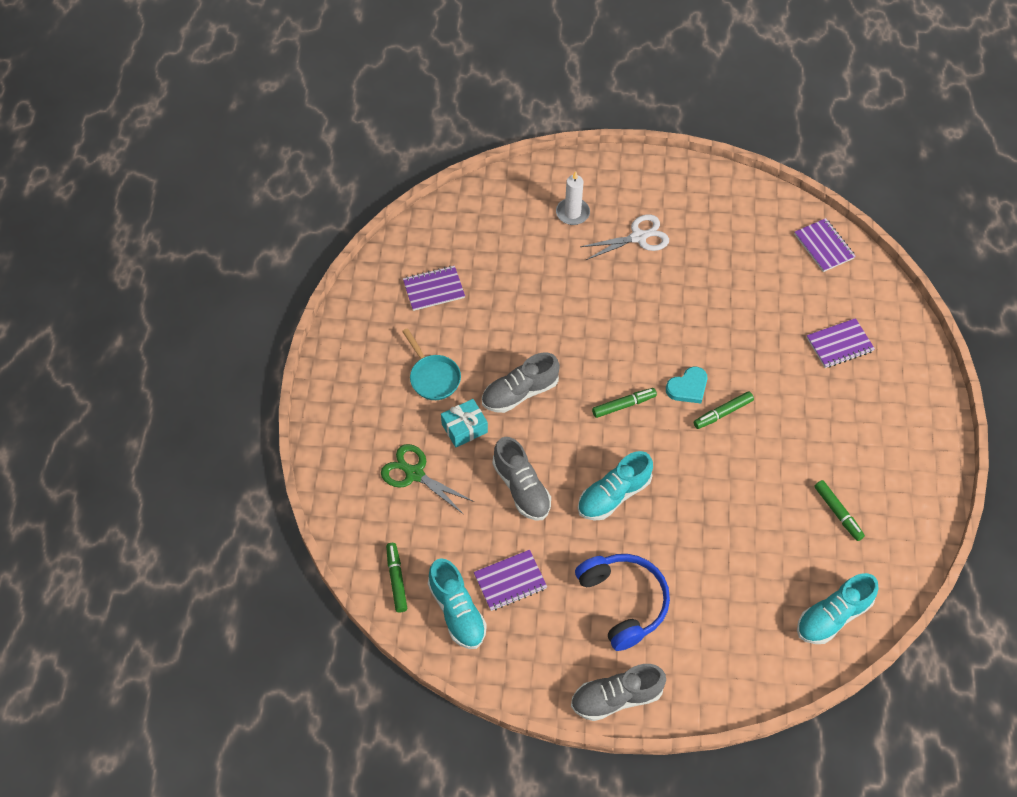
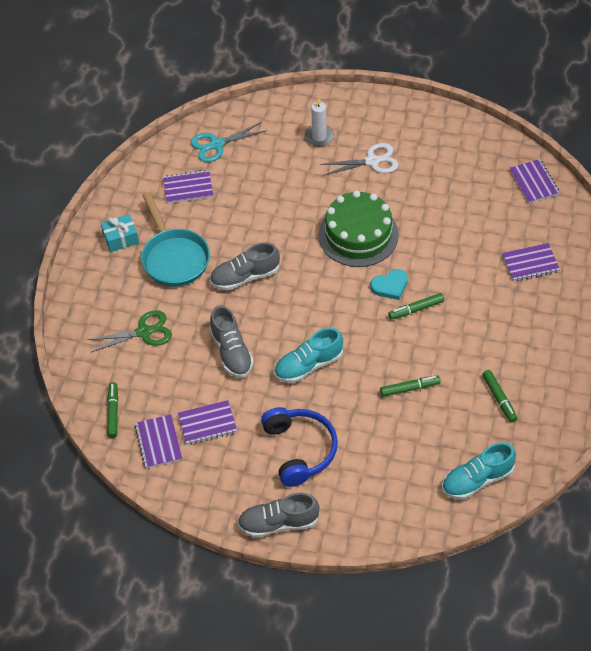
camera: 10 degrees right, 5 degrees down
(414, 474) = (144, 332): green scissors -> green scissors turned 120 degrees clockwise
(433, 377) = (174, 257): turquoise pan -> turquoise pan, size x1.57
(457, 233) = (216, 144): none -> turquoise scissors
(457, 611) = (158, 442): turquoise shoe -> purple notebook
(464, 428) = (192, 300): turquoise gift -> turquoise gift (121, 238)
(623, 405) = (331, 295): green marker -> green marker (409, 388)
(640, 328) = (358, 235): none -> green cake

